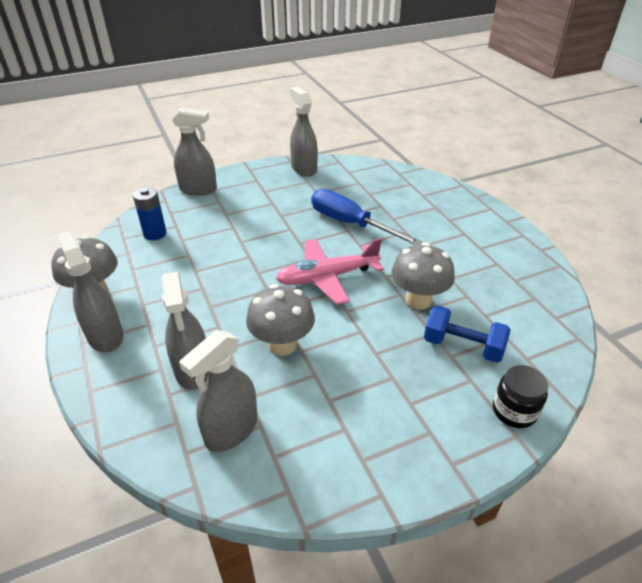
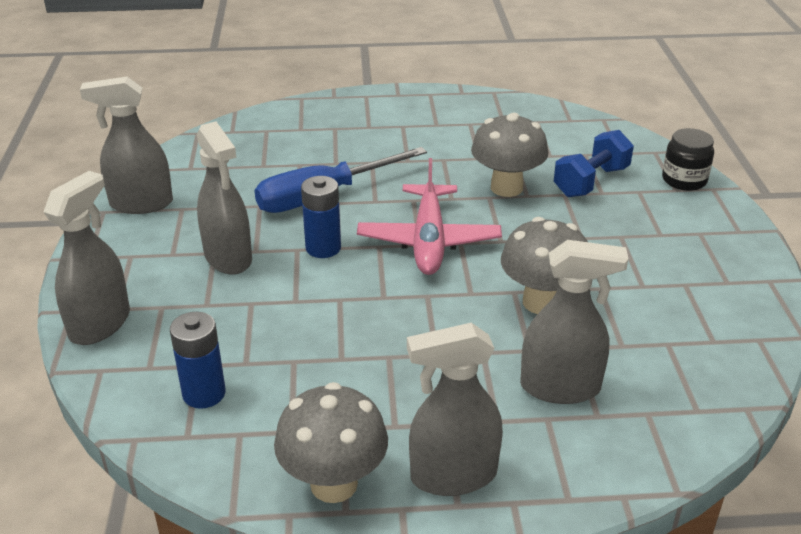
camera: 70 degrees left, 5 degrees down
(231, 430) = (670, 367): grey spray bottle -> grey spray bottle (228, 258)
(296, 237) = (323, 248): none -> blue battery

